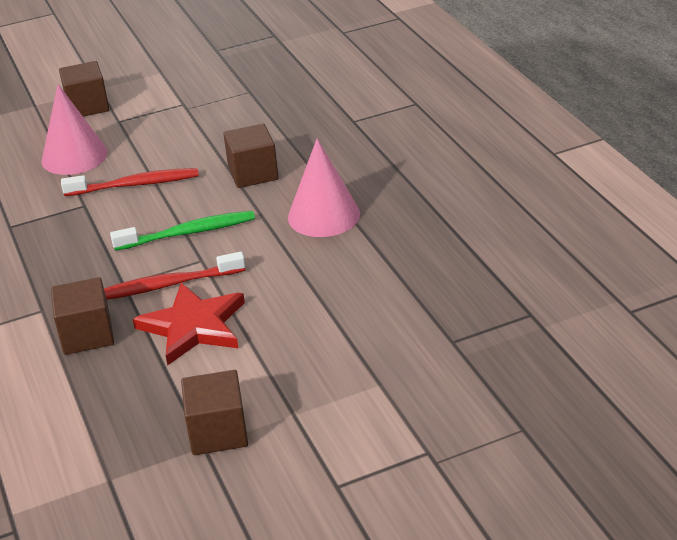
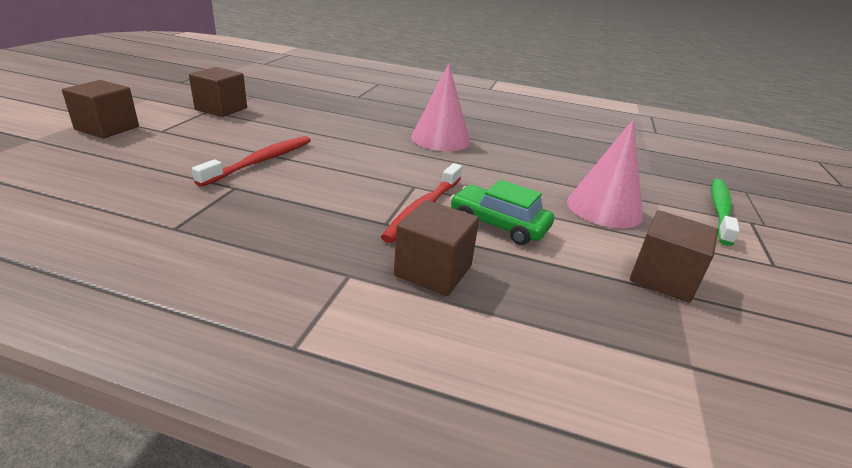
camera: 55 degrees left, 5 degrees down
(74, 156) = (157, 160): pink cone -> pink cone (604, 208)
(188, 233) = (370, 174): green toothbrush -> green toothbrush (720, 210)
(193, 326) = (498, 225): red star -> green car
(253, 173) = (347, 132): brown cube -> brown cube (221, 109)

